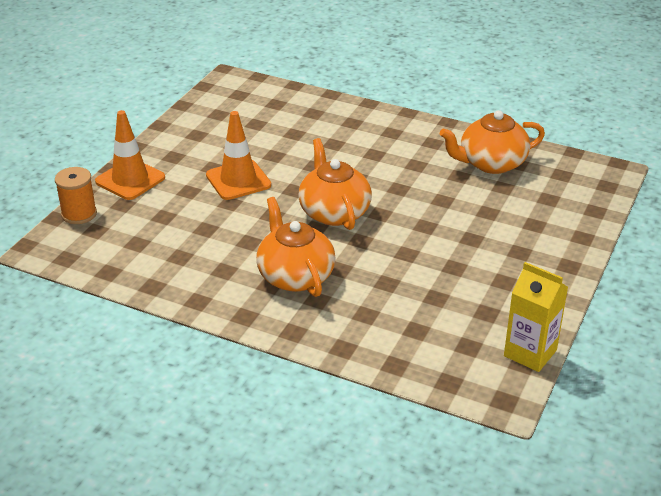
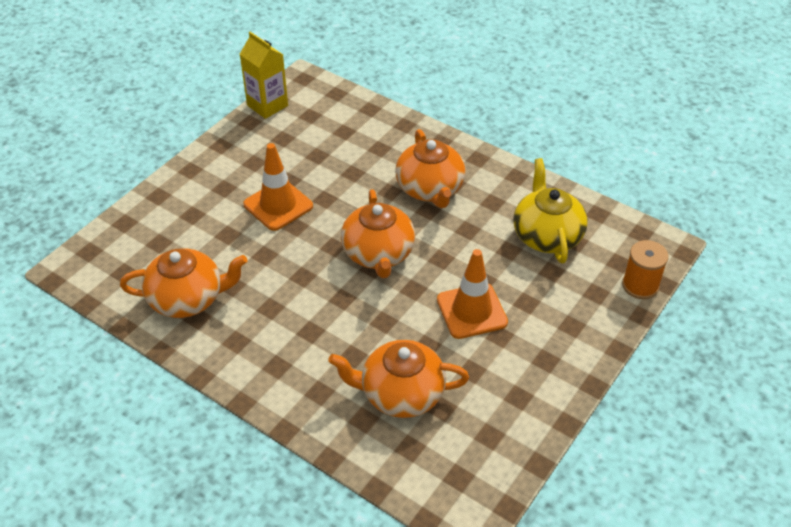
camera: 170 degrees left, 10 degrees up
(130, 179) = (593, 328): orange traffic cone -> orange traffic cone (278, 205)
(166, 245) = (546, 235): none -> yellow teapot
(289, 127) = (401, 393): none -> orange teapot

